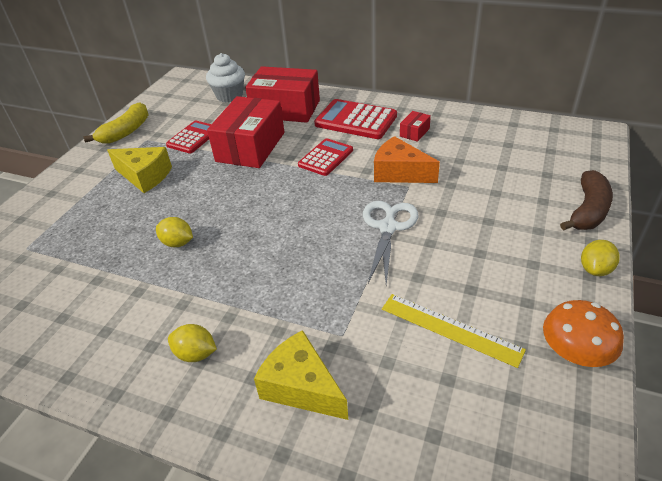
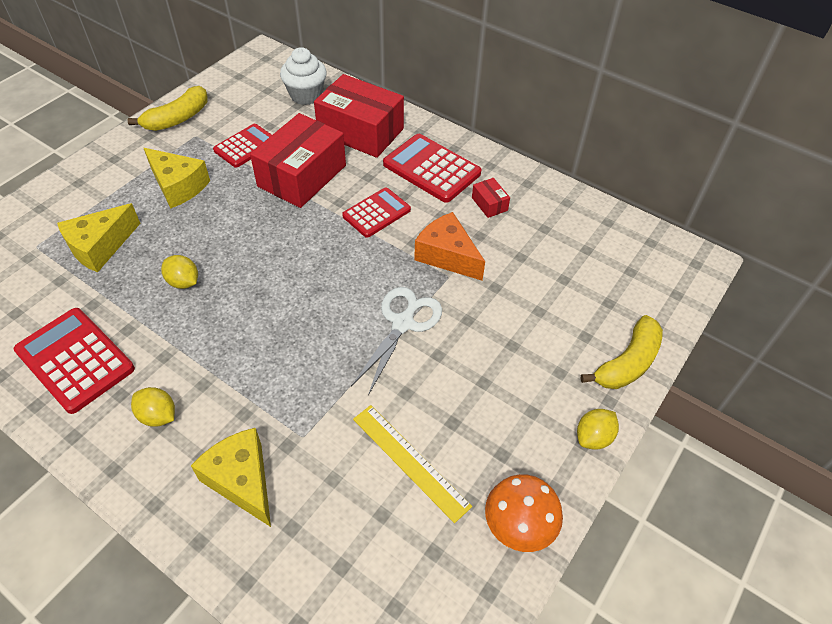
camera: 10 degrees right, 10 degrees up
(89, 235) = (100, 247): none -> yellow cheese
(95, 328) = (75, 360): none -> red calculator
(414, 132) = (489, 204): red box -> red box turned 75 degrees counterclockwise
(588, 210) = (627, 363): brown banana -> yellow banana

